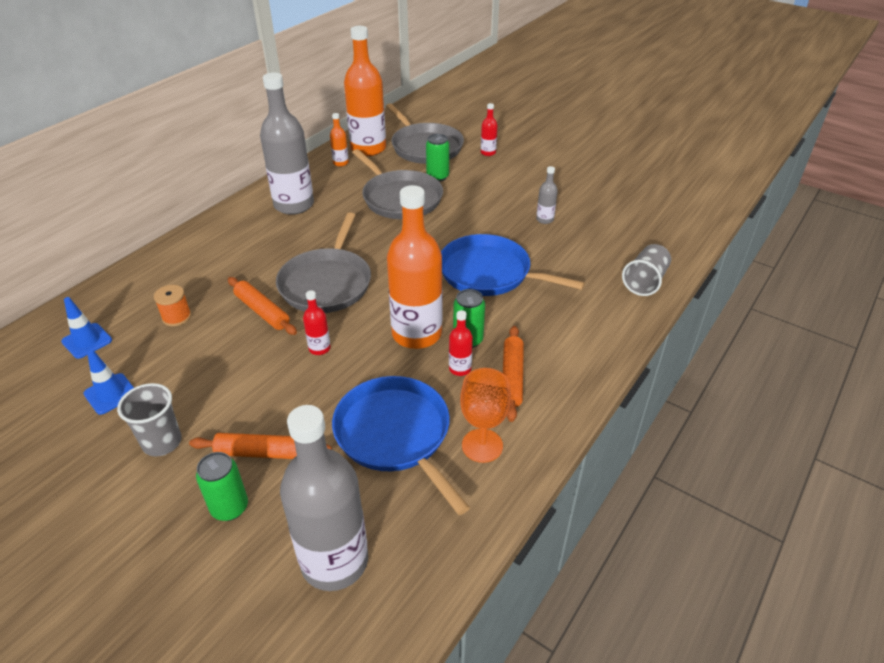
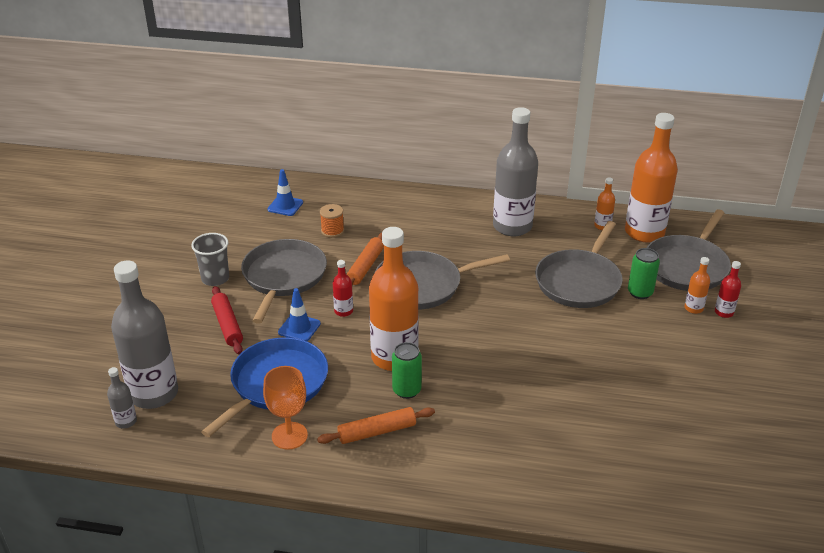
camera: 65 degrees right, 5 degrees down
(110, 394) = (244, 238): blue traffic cone -> blue traffic cone (299, 328)
(219, 379) = (283, 277): none -> grey pan
(230, 507) = (176, 330): green can -> none
(262, 452) = (227, 325): orange rolling pin -> red rolling pin
(460, 369) = (368, 396): red bottle -> none
(474, 162) = (693, 308): none -> orange bottle
(489, 273) = (510, 376): blue pan -> none
(544, 219) = (634, 390): grey bottle -> grey bottle (126, 421)
(645, 281) = (587, 496): grey cup -> none

